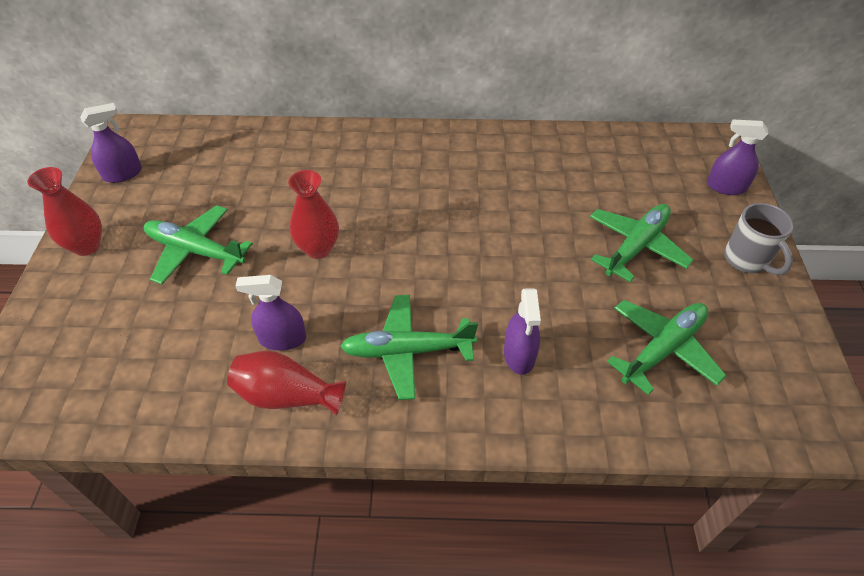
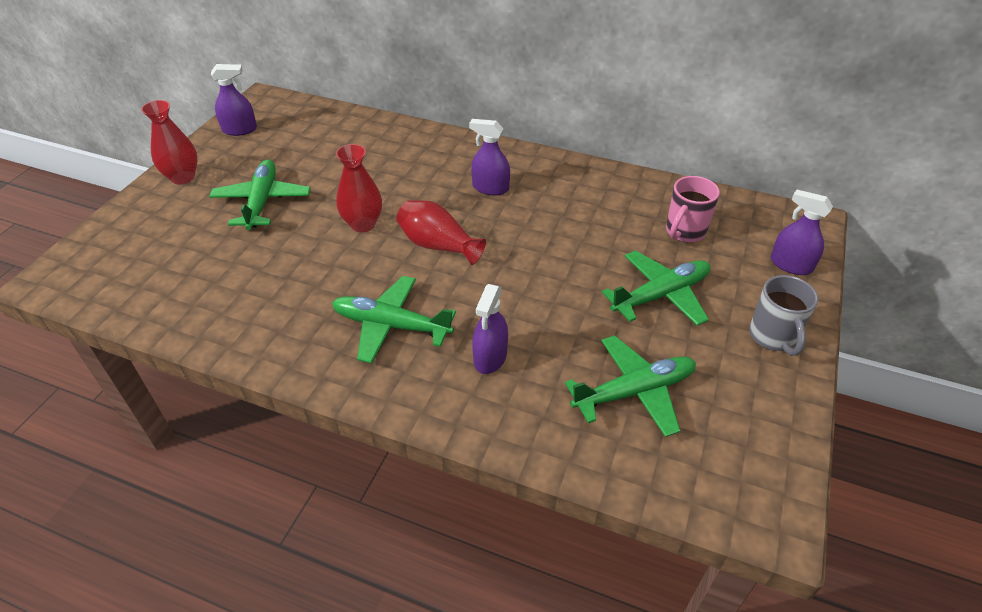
camera: 20 degrees right, 5 degrees down
(195, 251) = (262, 201): green plane -> green plane turned 45 degrees clockwise
(282, 339) = (293, 287): purple spray bottle -> purple spray bottle (490, 188)
(286, 396) = (271, 332): red vase -> red vase (438, 245)
(623, 178) = (684, 232): none -> pink mug

